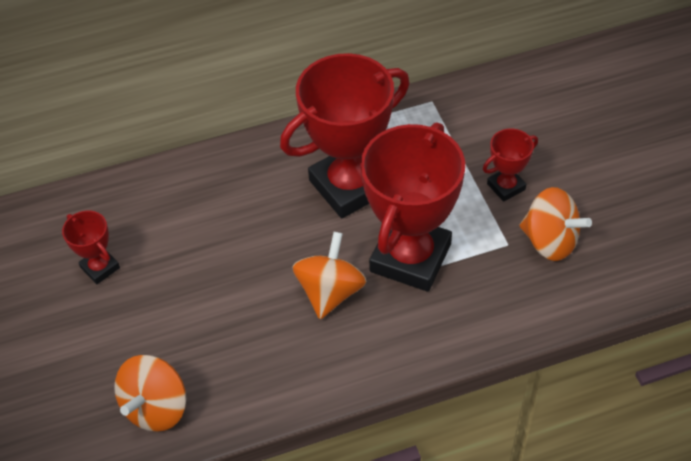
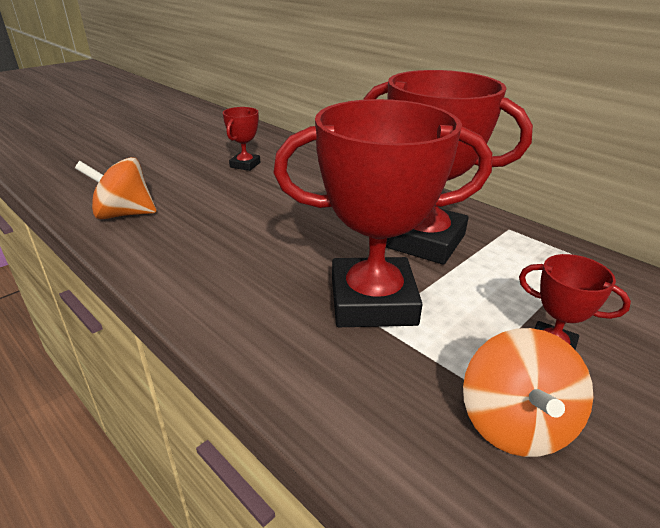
camera: 60 degrees right, 20 degrees down
(330, 292) = (290, 263): orange spinning top -> none

